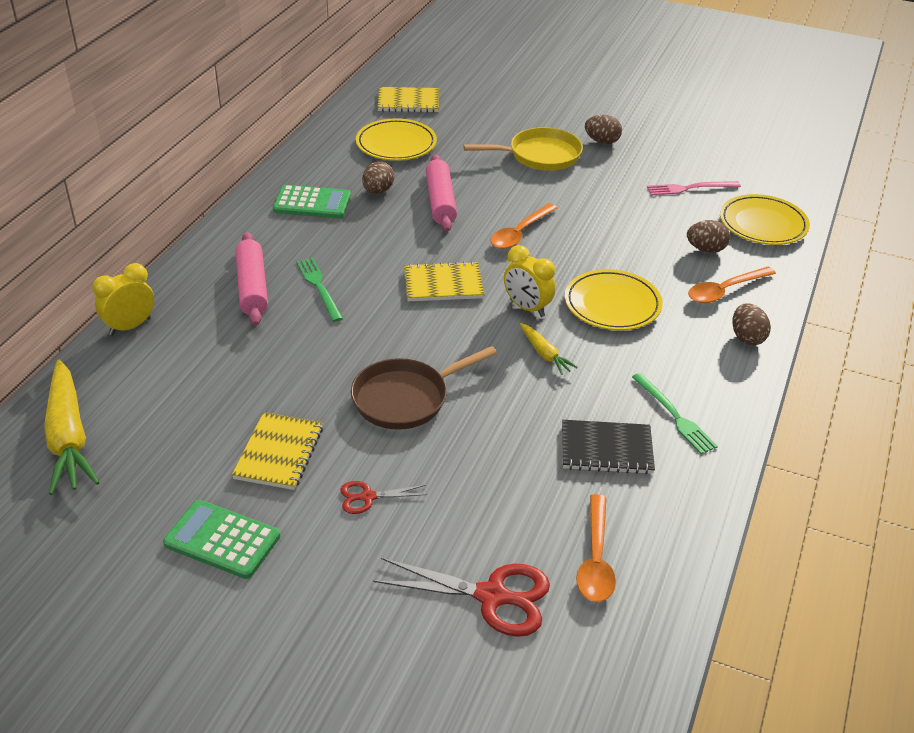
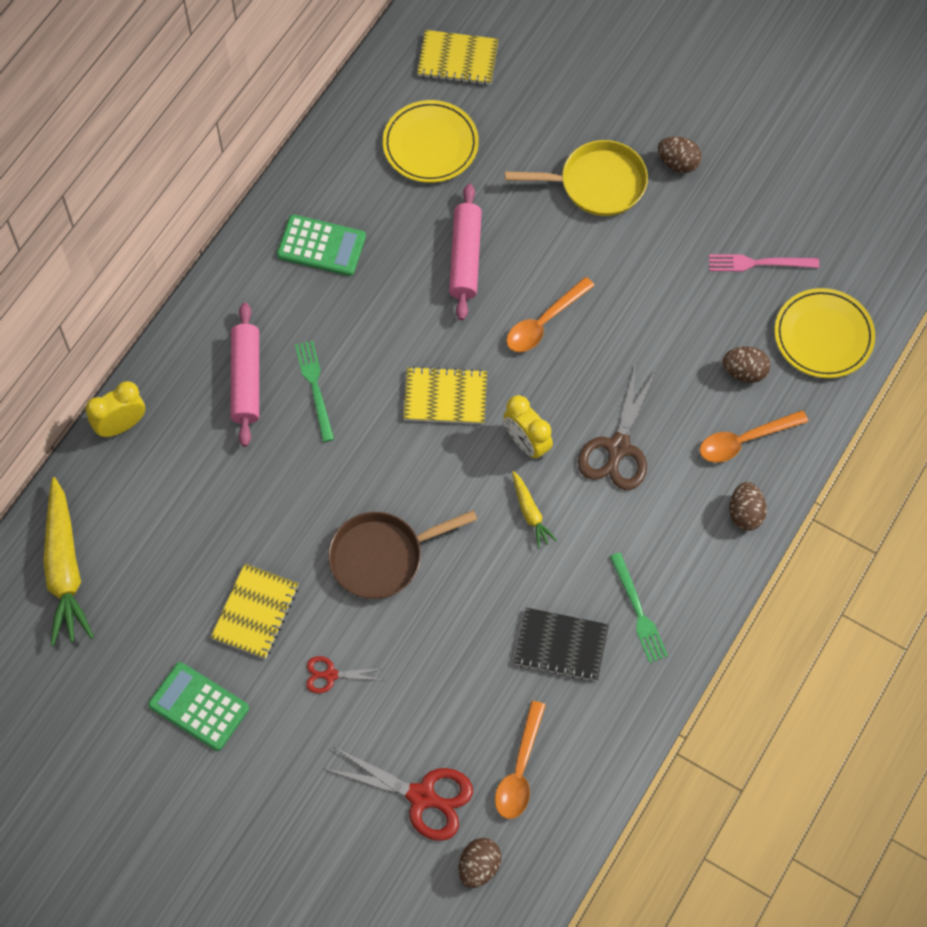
camera: 10 degrees right, 25 degrees up
(378, 191) = (397, 232): brown egg -> brown egg (479, 867)
(612, 304) = (617, 448): yellow plate -> brown scissors

